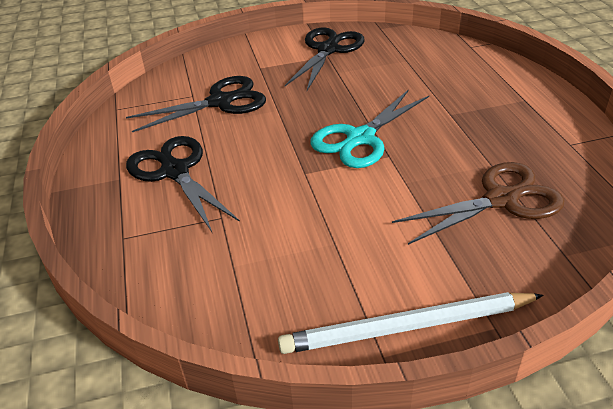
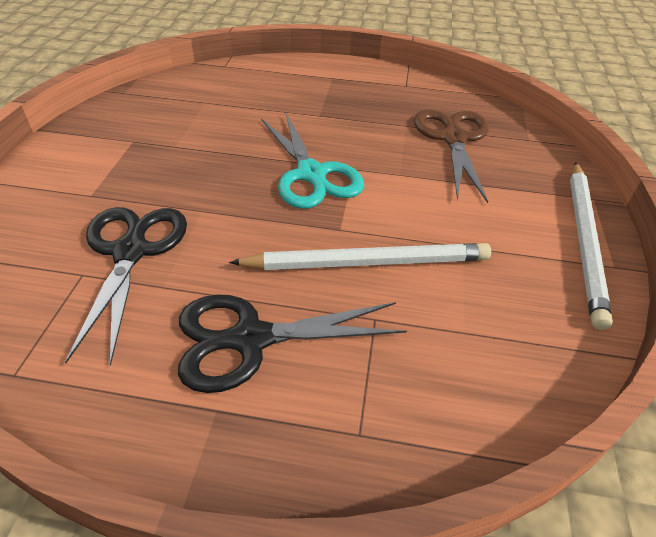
camera: 70 degrees left, 5 degrees up
(277, 197) = (367, 262): none -> white pencil
(328, 50) = (121, 136): black scissors -> none

